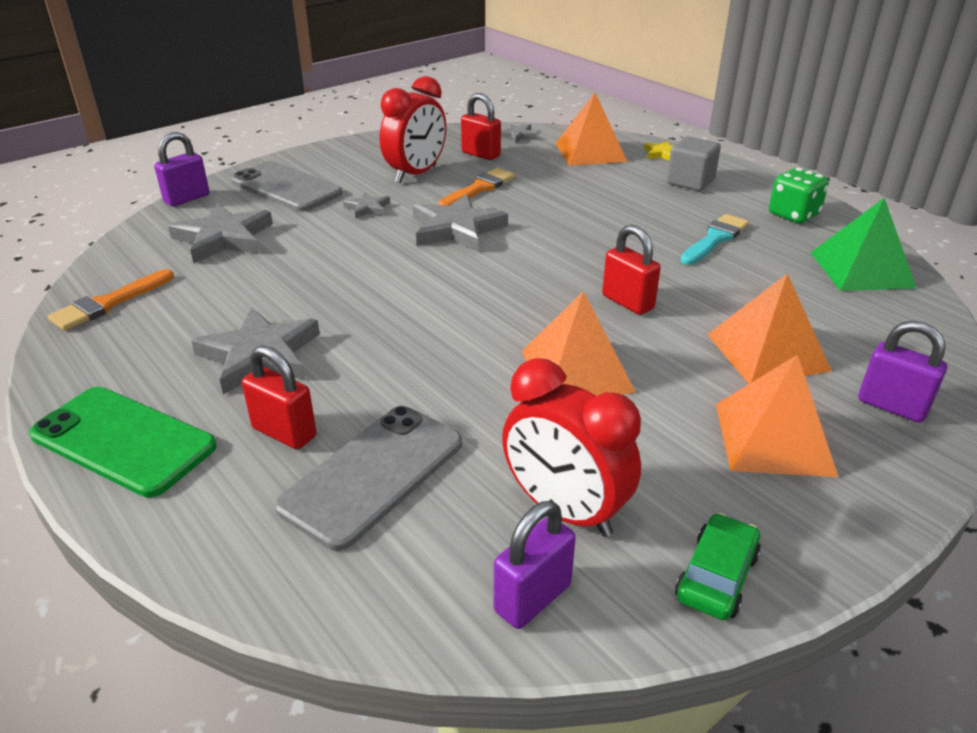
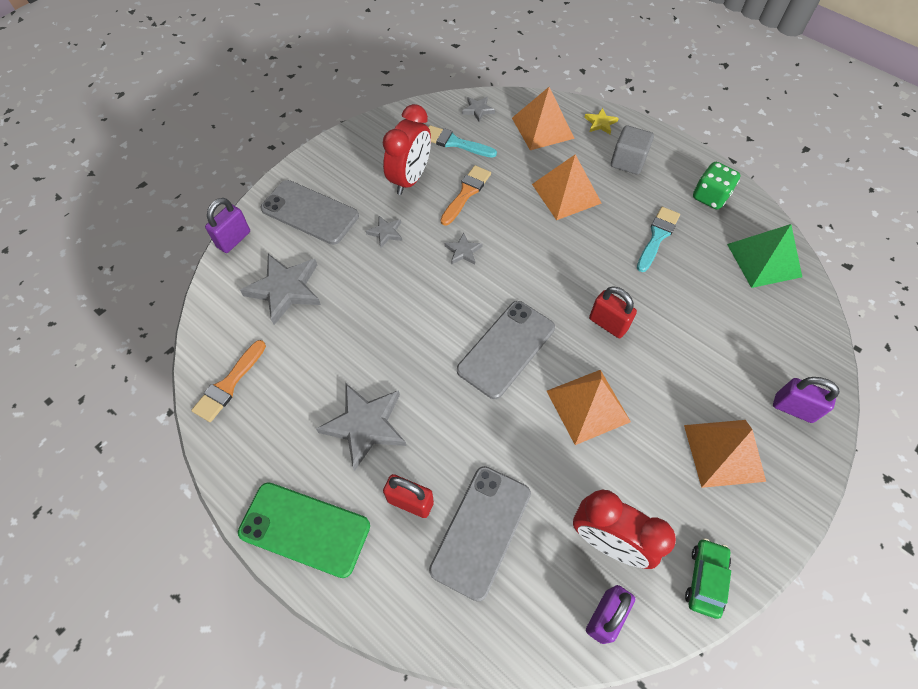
camera: 10 degrees left, 25 degrees up
(456, 229) = (463, 251): grey star -> grey star, size x0.50
(480, 309) = (506, 349): none -> grey phone
(481, 154) = (455, 143): red padlock -> turquoise brush
(767, 352) = (710, 365): orange pyramid -> orange pyramid (566, 193)

